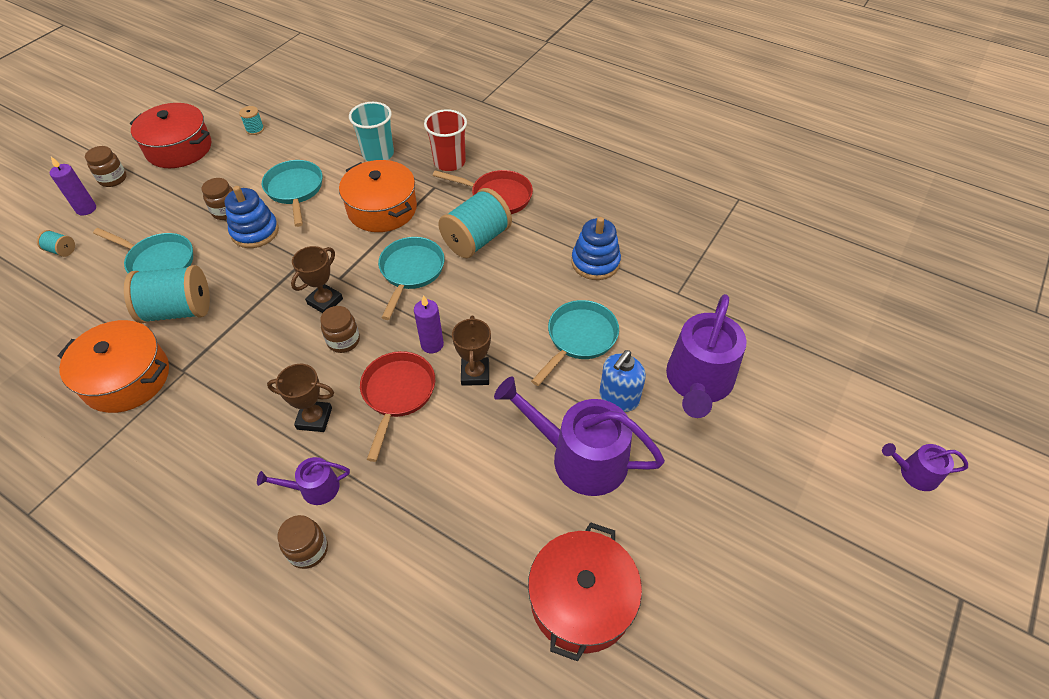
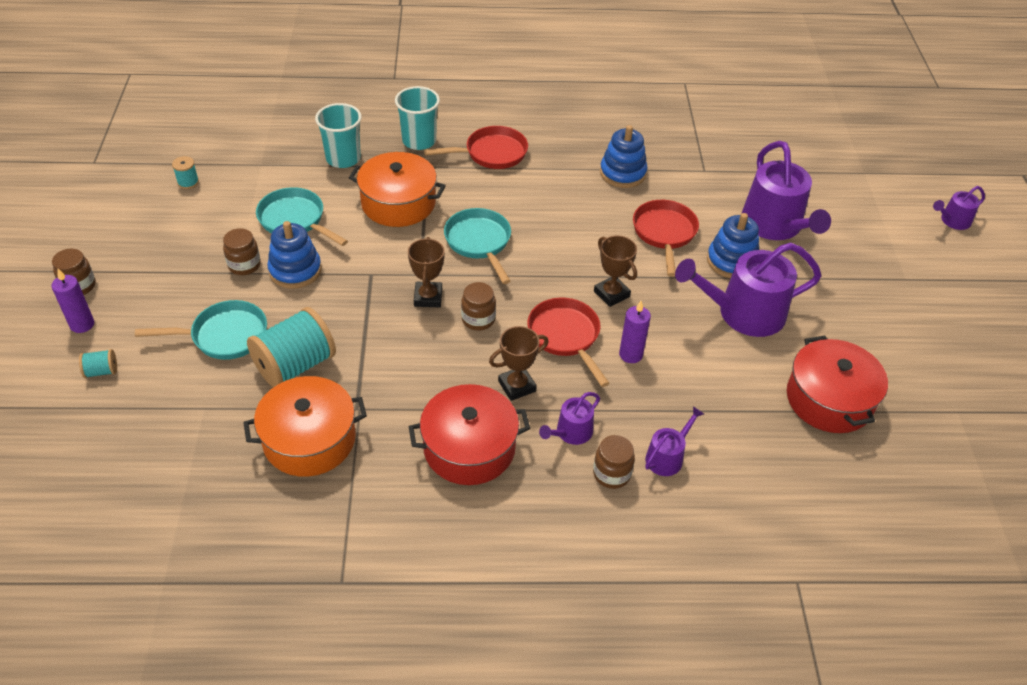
camera: 35 degrees left, 5 degrees down
(179, 148) = (122, 230): red pot -> red pot (469, 448)
(370, 563) = (667, 457): none -> purple watering can
(432, 344) = (555, 289): purple candle -> purple candle (630, 354)
(449, 162) = (419, 141): red cup -> turquoise cup
(476, 240) = (509, 195): turquoise spool -> none
(579, 338) = (664, 233): turquoise pan -> red pan
(618, 397) = (731, 261): blue soap dispenser -> blue stacking toy

